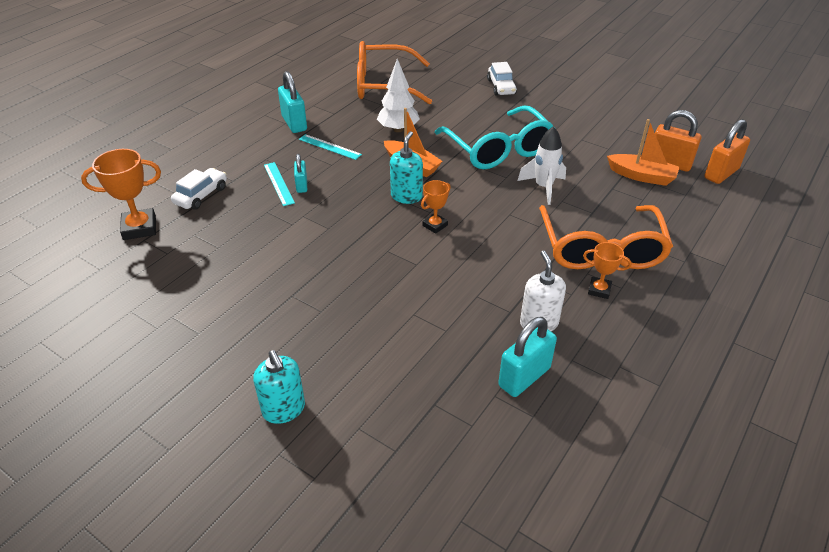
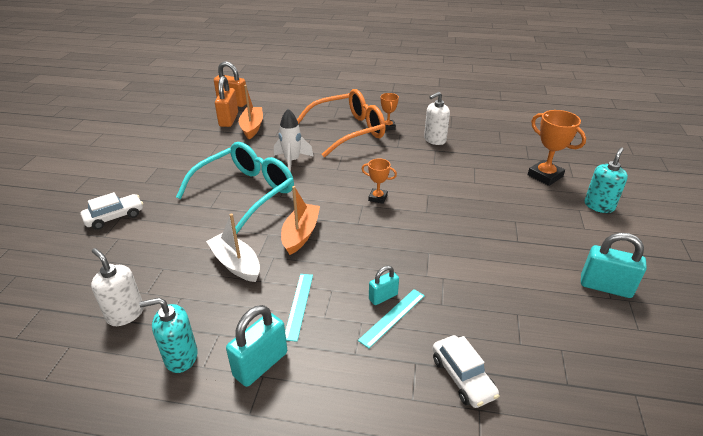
camera: 115 degrees left, 5 degrees down
(139, 228) = (558, 402): orange trophy -> orange trophy (545, 176)
(201, 195) = (462, 377): white car -> white car turned 120 degrees counterclockwise
(383, 85) = (125, 314): orange glasses -> white soap dispenser
(398, 129) = (236, 264): white tree -> white boat
(406, 196) = (351, 223): turquoise soap dispenser -> turquoise soap dispenser (181, 357)
(524, 377) = (478, 137): turquoise padlock -> turquoise padlock (605, 287)

